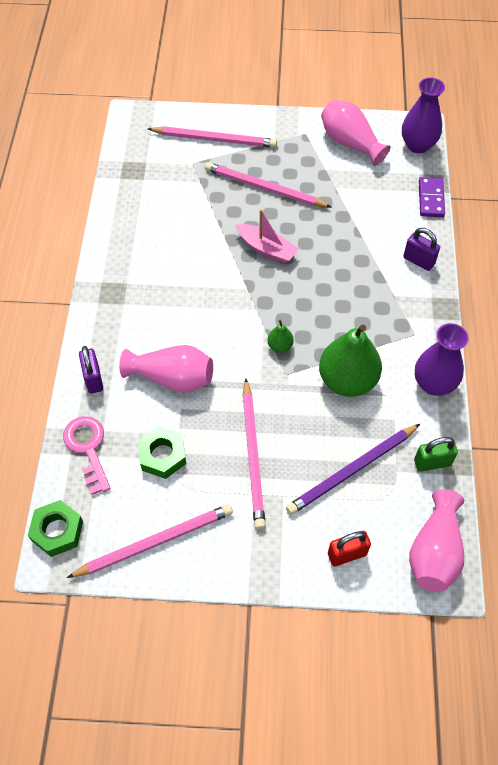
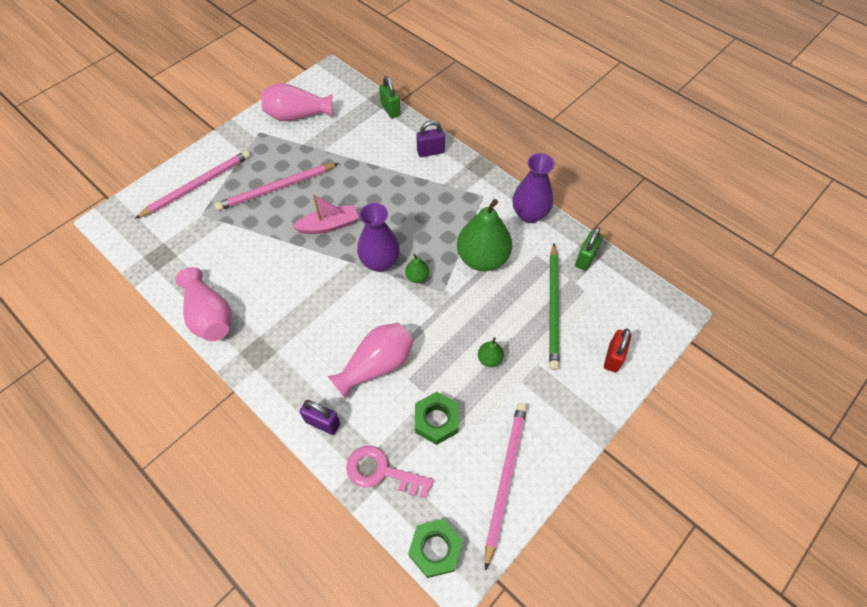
camera: 50 degrees left, 0 degrees up
(253, 455) = (489, 359): pink pencil -> green pear
(352, 471) = (553, 307): purple pencil -> green pencil
(417, 145) = (341, 84): purple vase -> purple vase (380, 262)
(431, 199) = (390, 110): purple domino -> green padlock
(434, 551) = (649, 306): pink vase -> pink vase (209, 316)

